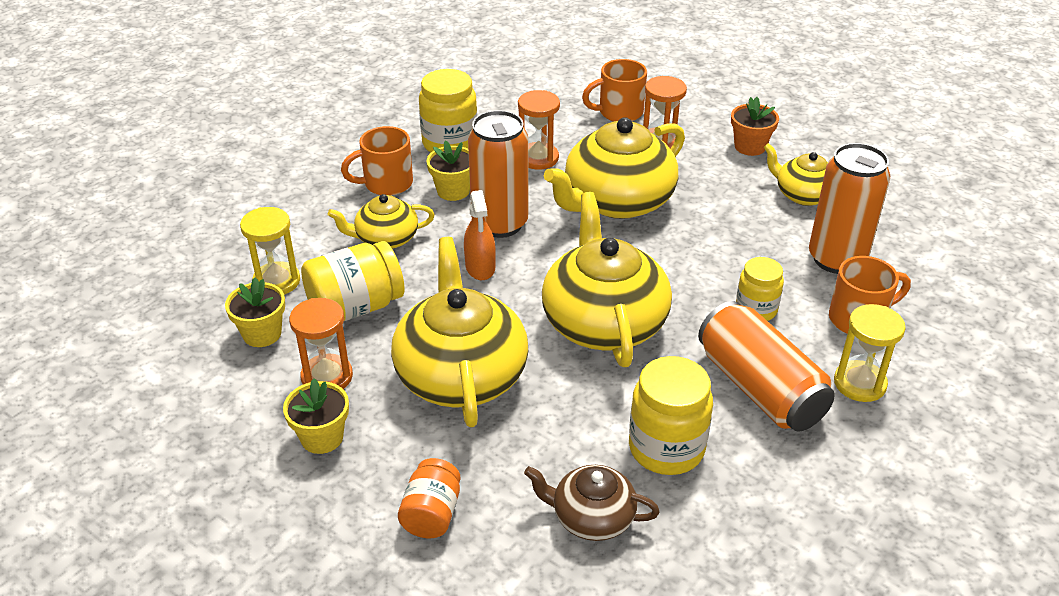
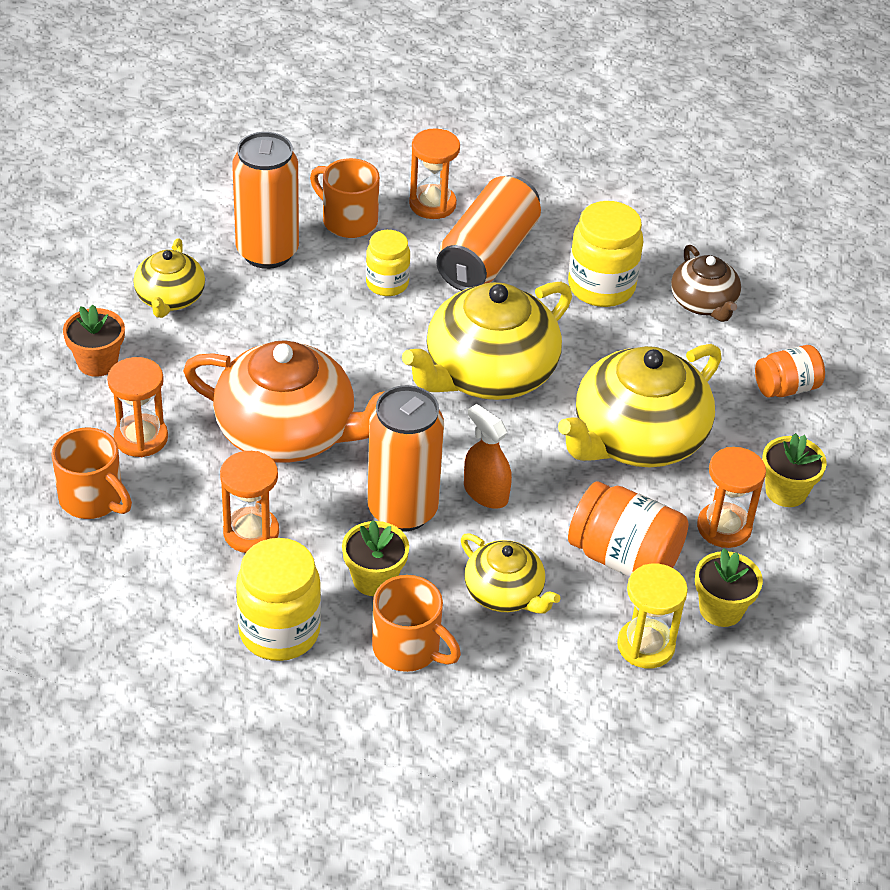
camera: 125 degrees left, 5 degrees up
(355, 307) = (624, 558): yellow jar -> orange jar
(480, 267) = (485, 493): orange spray bottle -> orange spray bottle turned 90 degrees counterclockwise
(617, 201) = (288, 433): yellow teapot -> orange teapot
(859, 383) = (432, 204): yellow hourglass -> orange hourglass

